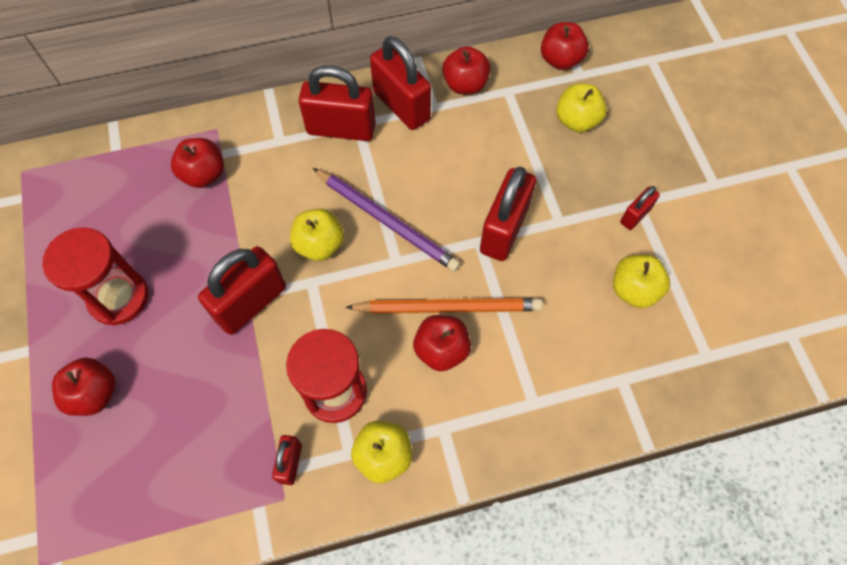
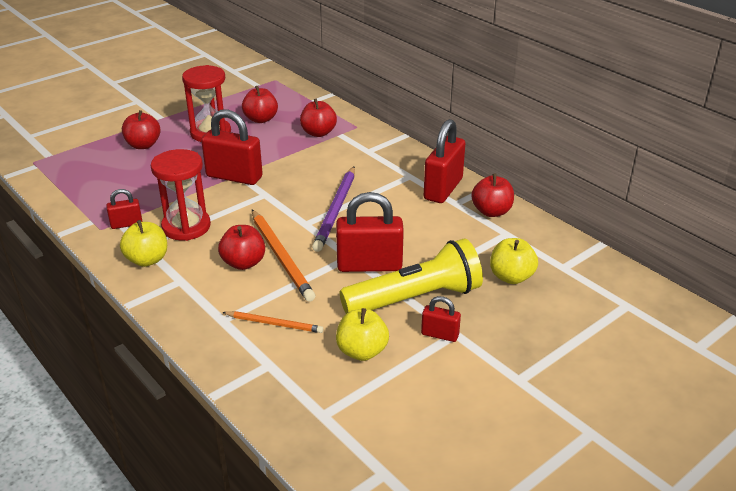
camera: 65 degrees right, 30 degrees down
(319, 245) = (296, 189): yellow apple -> none
(341, 129) = (399, 170): red padlock -> none
(560, 60) = (567, 252): red apple -> red apple (261, 119)
(561, 354) = (274, 324): none -> orange pencil
(574, 212) = (415, 298): none -> yellow flashlight

